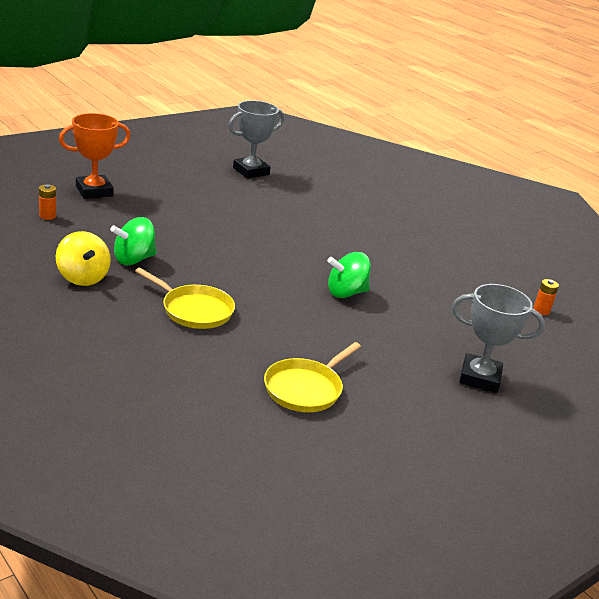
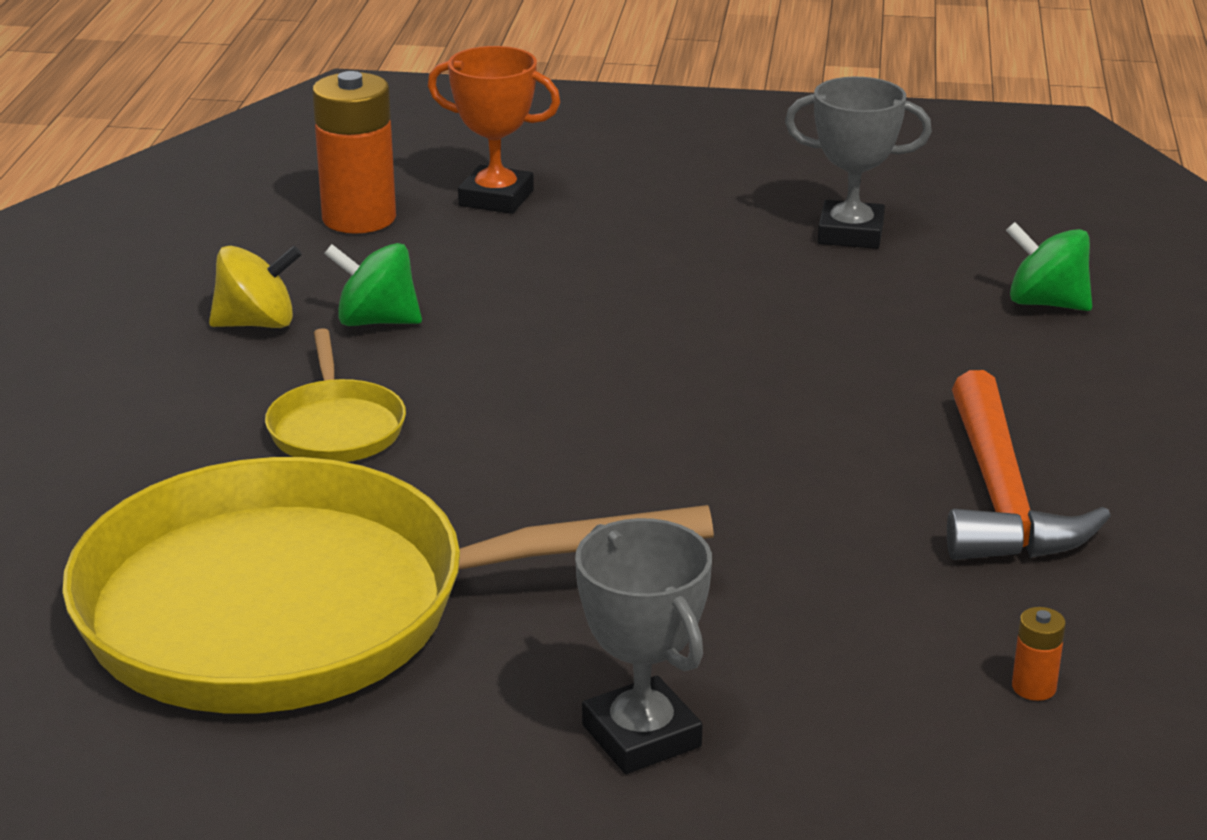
camera: 50 degrees right, 0 degrees up
(47, 216) = (359, 218): orange battery -> orange battery, size x2.41
(83, 277) = (257, 323): yellow spinning top -> yellow spinning top turned 120 degrees counterclockwise
(305, 389) = (298, 609): yellow pan -> yellow pan, size x2.44
(346, 293) = (649, 495): green spinning top -> green spinning top (1046, 303)
(440, 253) = (1000, 497): none -> orange hammer

